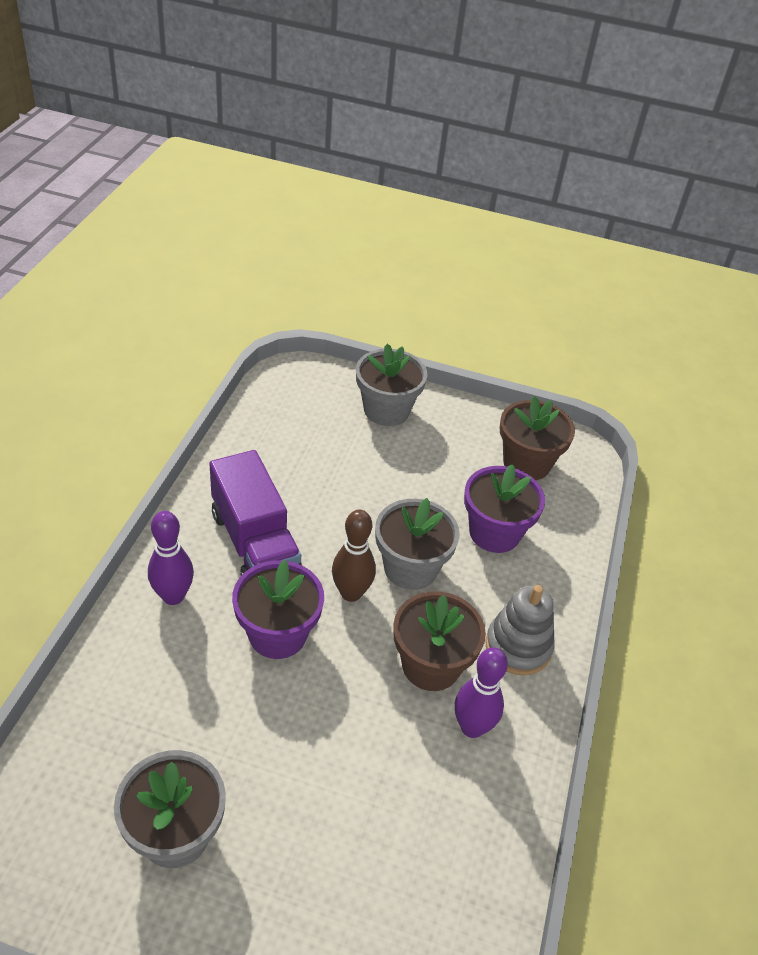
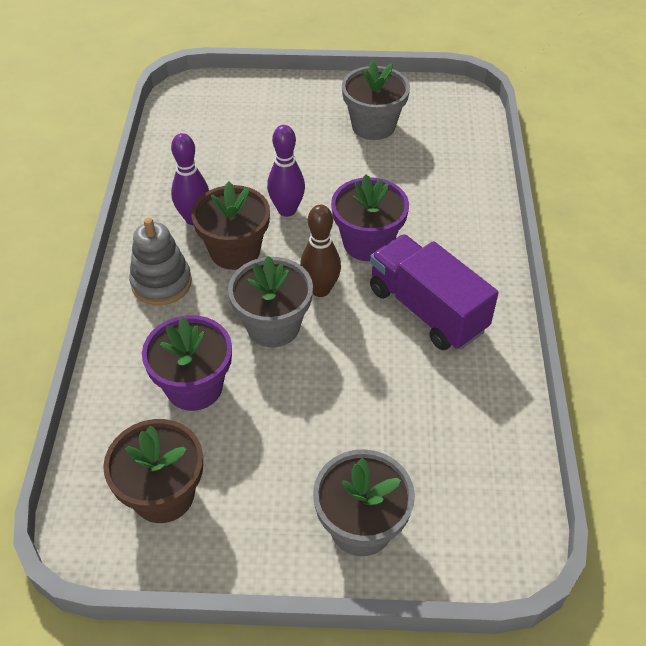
camera: 170 degrees right, 5 degrees up
(173, 596) = (467, 249): purple bowling pin -> purple bowling pin (287, 210)

